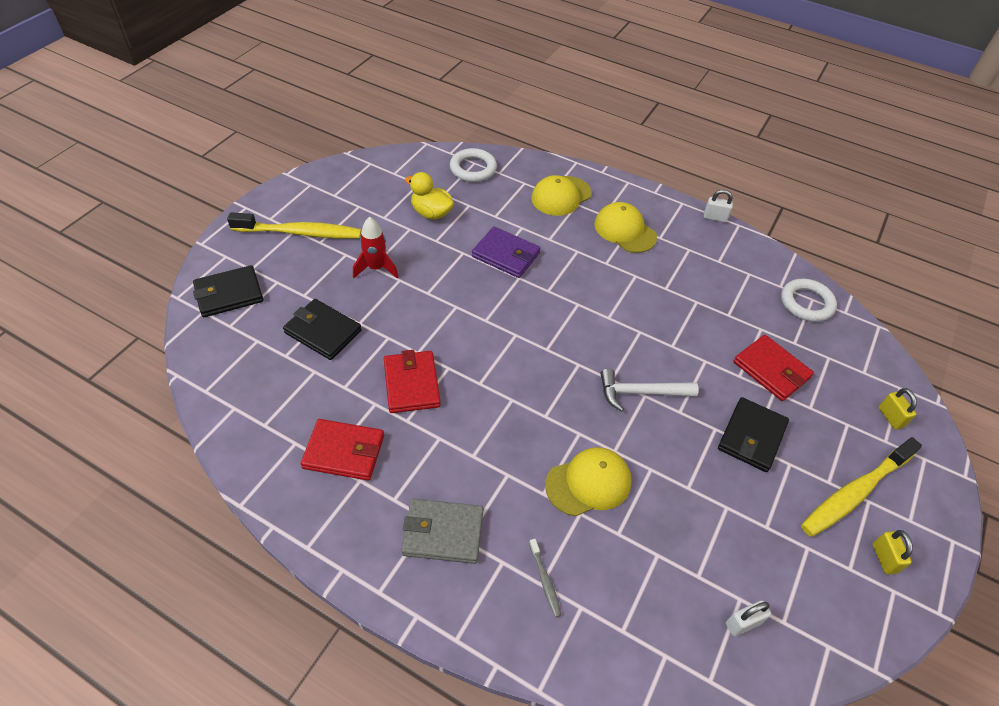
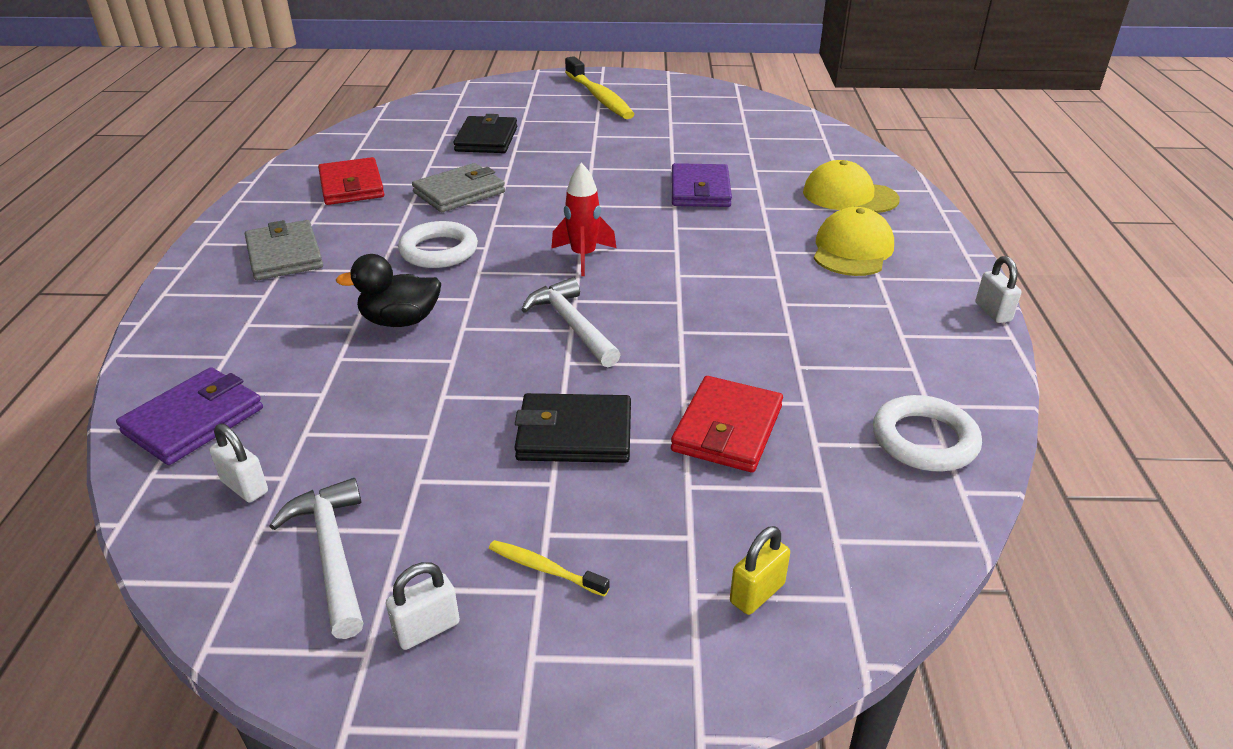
camera: 65 degrees right, 15 degrees down
(229, 294) = (491, 95): black wallet -> none
(376, 268) = (594, 137): red rocket -> red rocket (583, 256)
(411, 384) = (459, 192): red wallet -> grey wallet
(431, 213) = (709, 139): yellow duck -> none
(473, 168) = (813, 140): white ring -> white ring (439, 251)
(545, 581) = (251, 325): grey toothbrush -> none
(588, 483) = (400, 321): yellow cap -> black duck
(657, 643) = (193, 420): none -> purple wallet
(818, 588) = (332, 554): none -> white hammer
(855, 492) = (545, 569): yellow toothbrush -> yellow toothbrush, size x0.44
(884, 558) = (427, 629): yellow padlock -> white padlock

